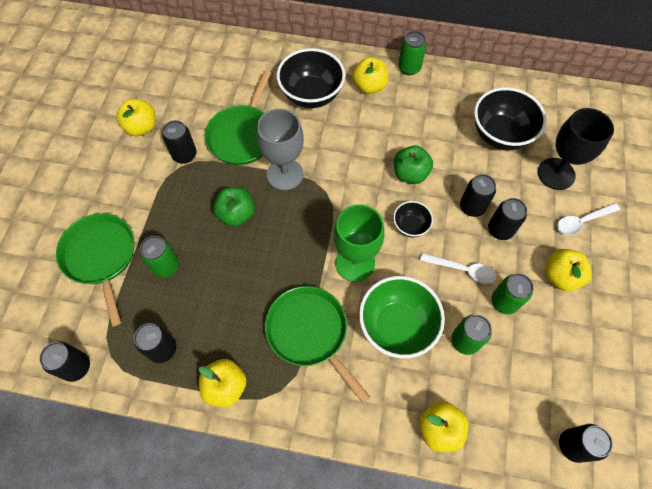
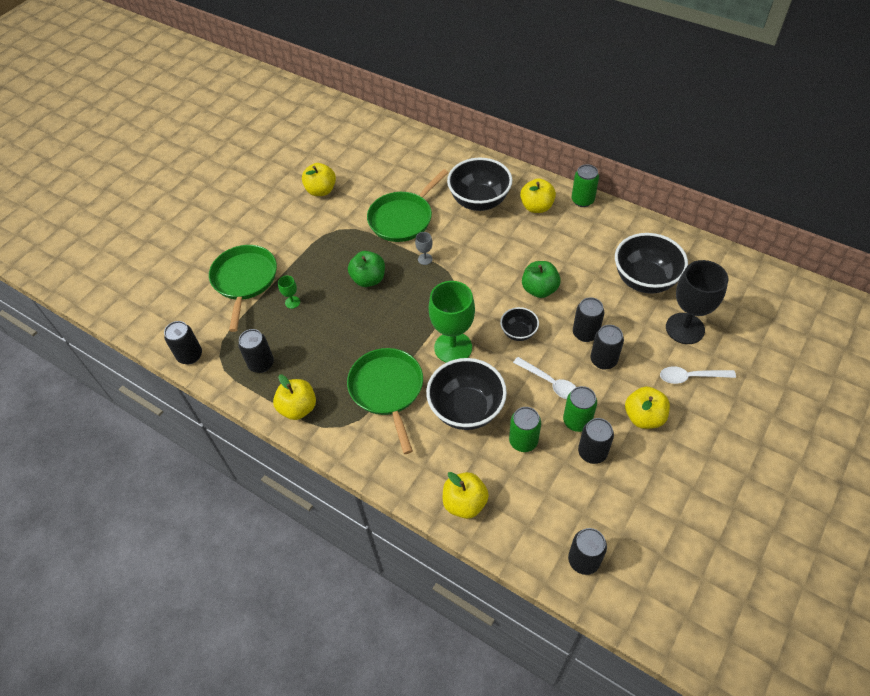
camera: 25 degrees right, 10 degrees down
(166, 266) = (292, 302): green can -> green goblet
(184, 155) = (346, 221): black can -> black can (592, 452)
(285, 174) = (425, 259): grey goblet -> grey goblet, size x0.42
(397, 326) = (466, 409): green bowl -> black bowl

